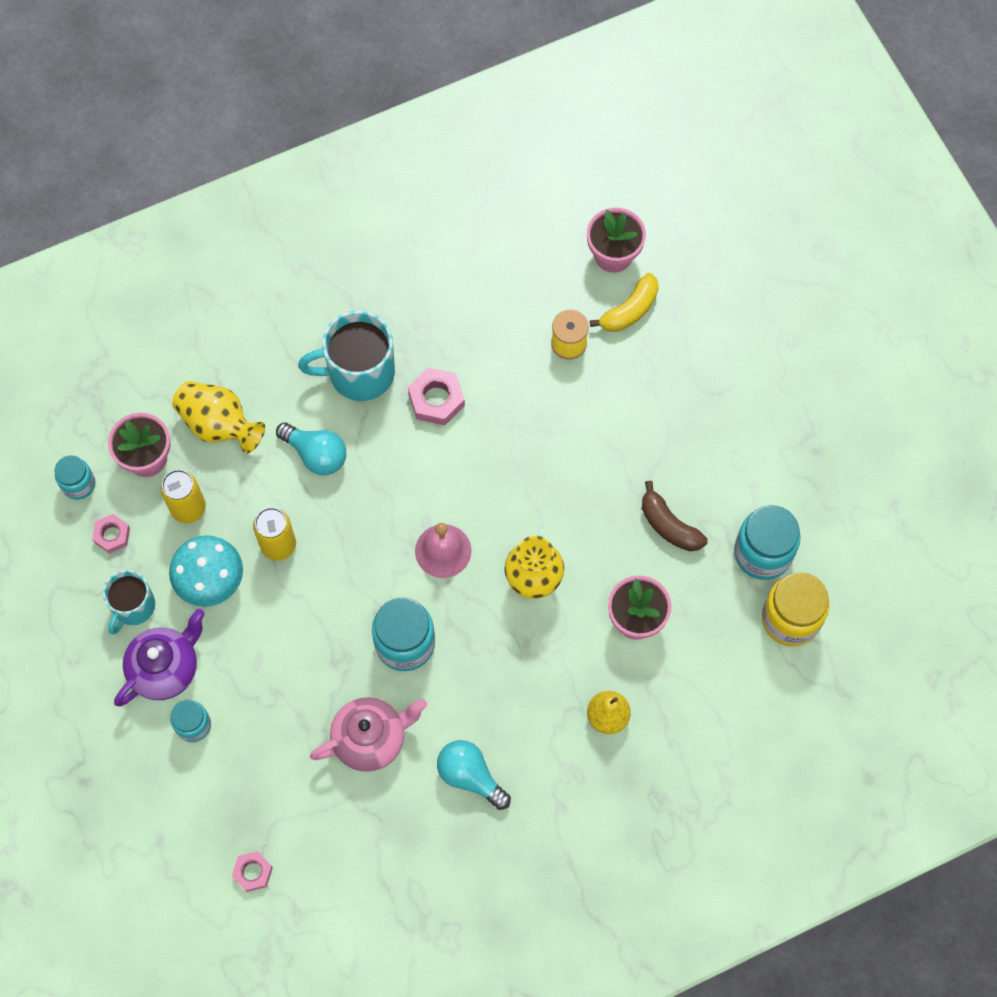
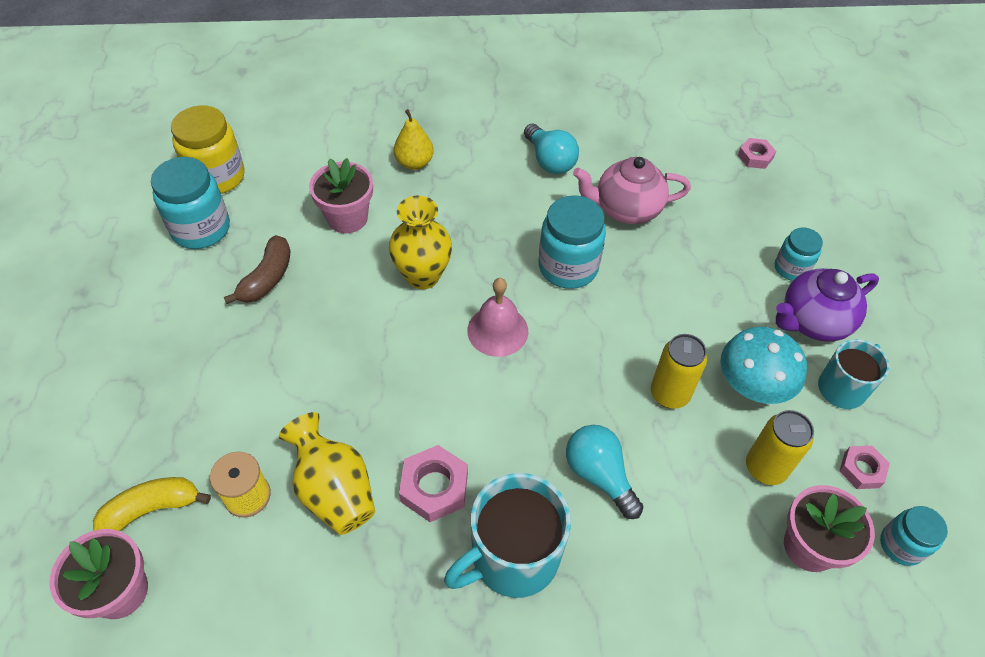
camera: 160 degrees left, 15 degrees down
(219, 425) = (710, 555): yellow vase -> yellow vase (334, 491)
(359, 372) = (513, 557): turquoise mug -> turquoise mug turned 135 degrees clockwise
(669, 525) = (267, 278): brown banana -> brown banana turned 45 degrees clockwise

